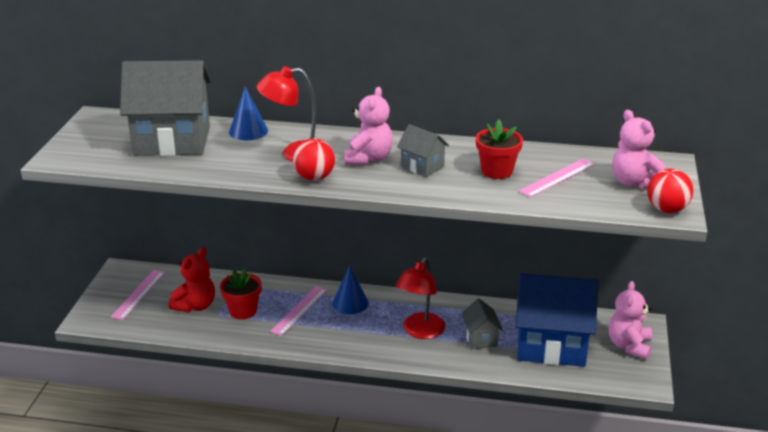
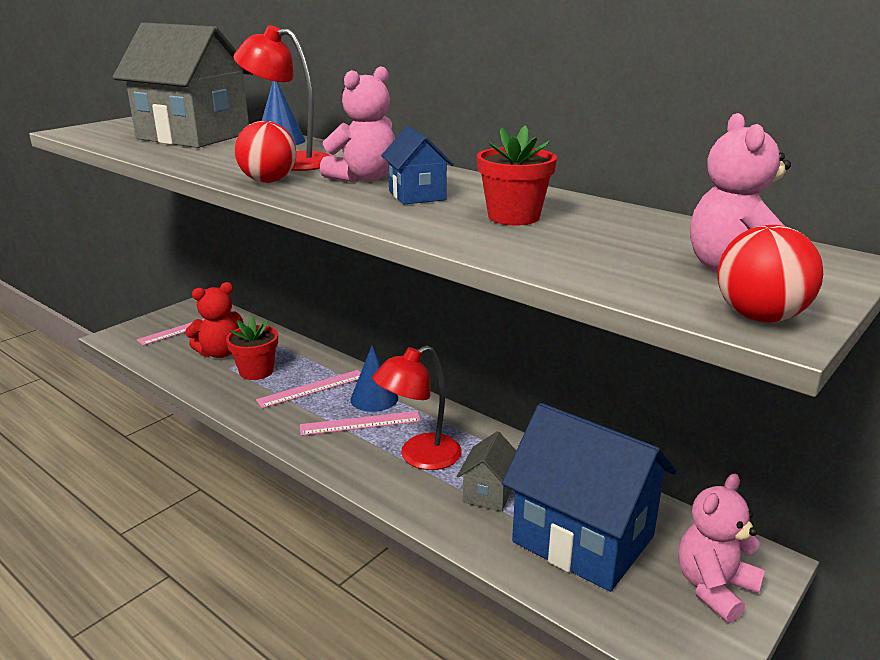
camera: 30 degrees right, 5 degrees down
(422, 166) = (417, 195): grey house -> blue house
(557, 177) = (599, 239): pink ruler -> pink ruler (360, 423)

